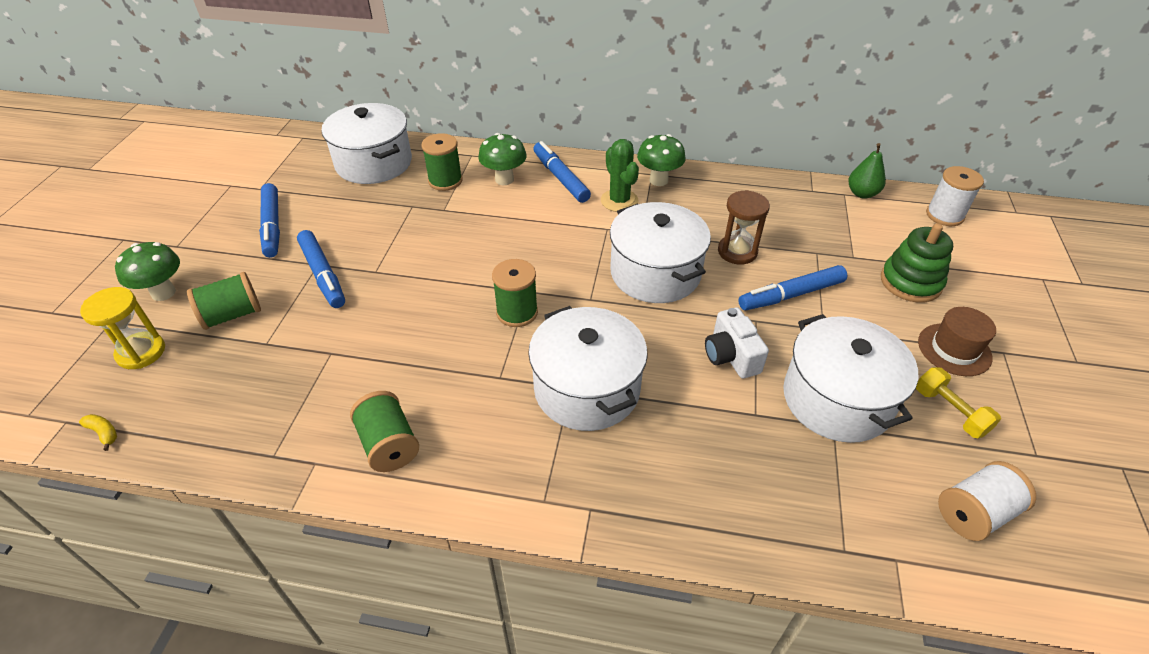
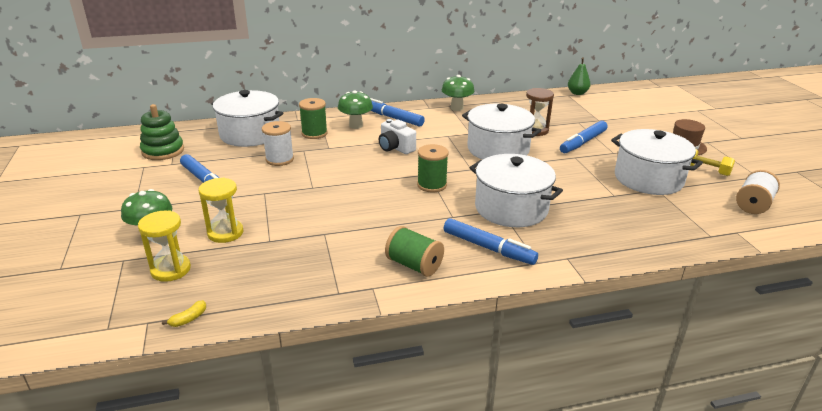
camera: 25 degrees left, 15 degrees down
(103, 433) = (189, 319): yellow banana -> yellow banana turned 120 degrees clockwise
(232, 315) = (225, 233): green spool -> yellow hourglass
(323, 275) = (275, 197): blue marker -> blue marker (488, 248)
(619, 201) = (442, 121): green cactus -> none
(731, 356) = (577, 175): white camera -> white camera (395, 148)
(910, 282) = (637, 124): green stacking toy -> green stacking toy (163, 151)
(944, 215) = (627, 94): white spool -> white spool (279, 159)

